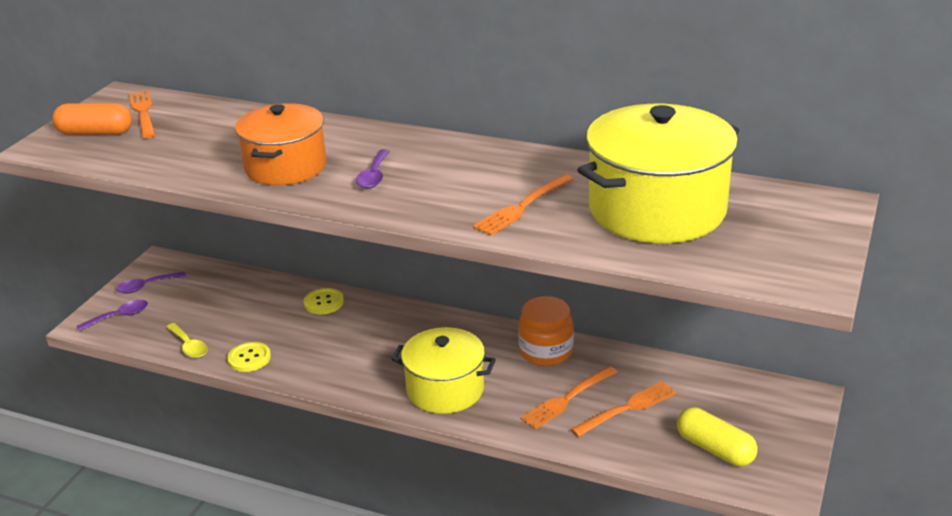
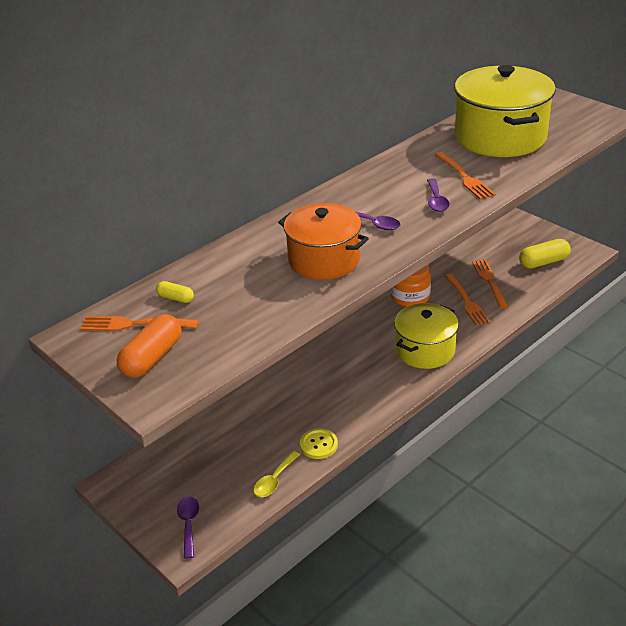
camera: 65 degrees left, 5 degrees up
(146, 286) = (150, 498): purple spoon -> purple spoon (436, 201)
(189, 346) = (274, 480): yellow spoon -> yellow spoon turned 135 degrees clockwise
(190, 117) = (176, 298): none -> yellow capsule
(323, 302) = (269, 388): yellow button -> none

